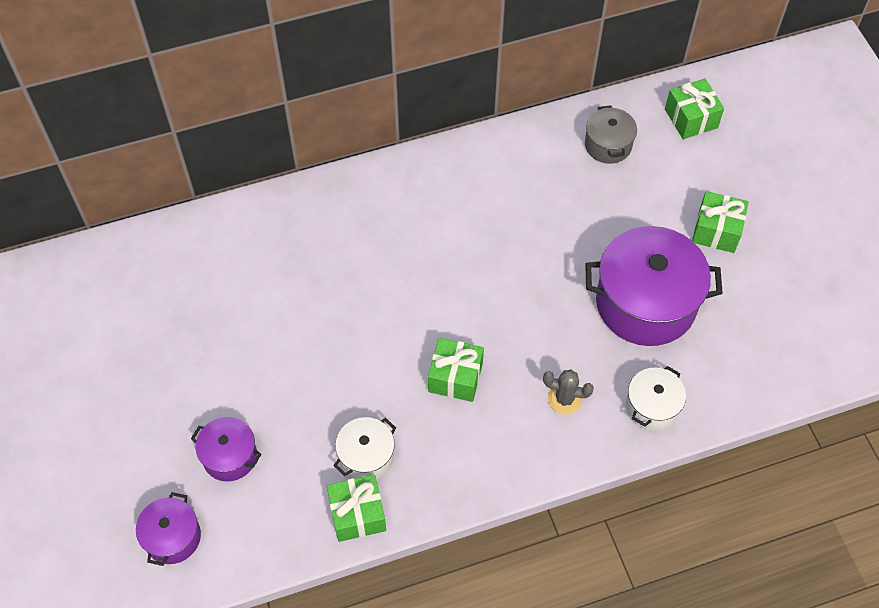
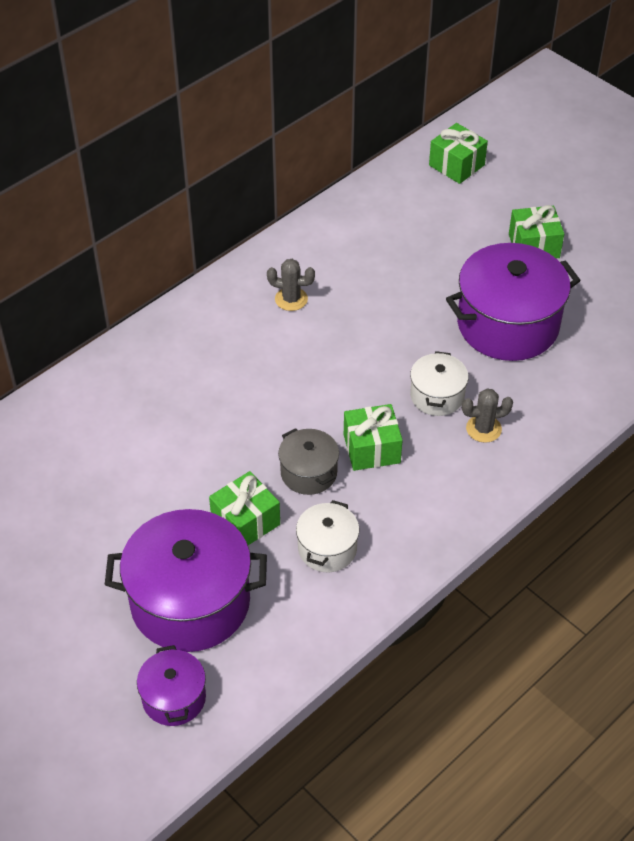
camera: 25 degrees left, 10 degrees down
(230, 456) = (190, 602): purple pot -> purple pot, size x1.97
(357, 514) = (349, 602): green gift -> green gift (245, 522)
(465, 201) = (291, 299): none -> grey cactus
(608, 145) = (396, 210): grey pot -> grey pot (309, 473)
(652, 406) = (565, 405): white pot -> white pot (437, 396)

